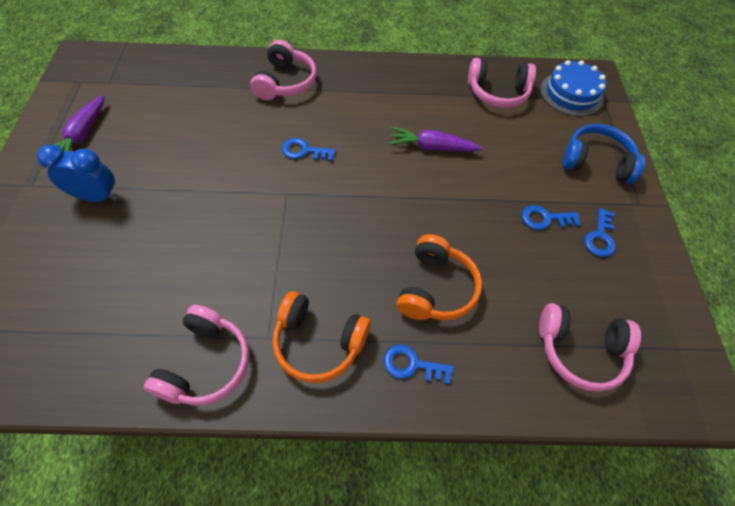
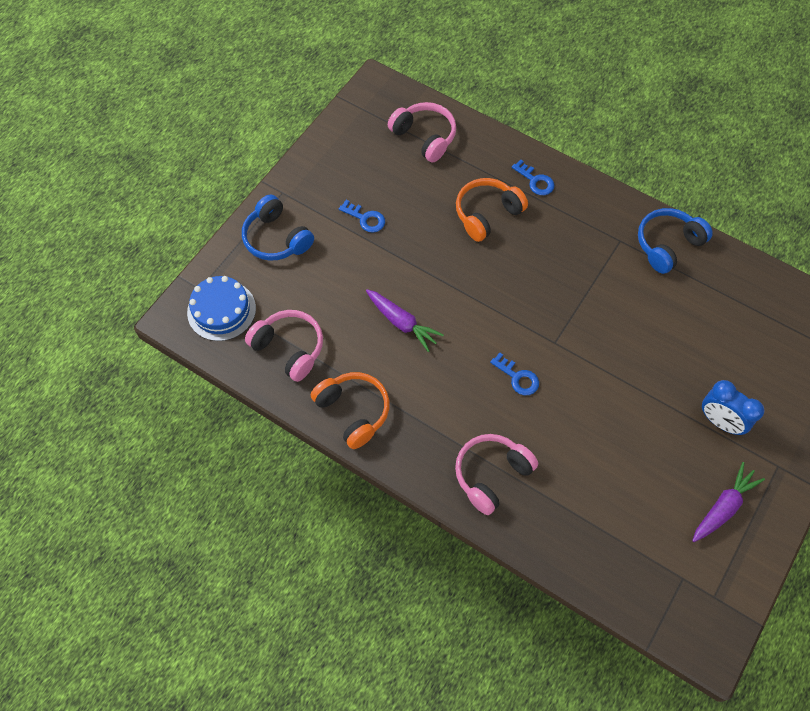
camera: 145 degrees left, 5 degrees up
(206, 364) = (667, 245): pink headphones -> blue headphones
(318, 342) = (588, 221): orange headphones -> orange headphones (353, 411)
(600, 237) = (339, 187): blue key -> none

